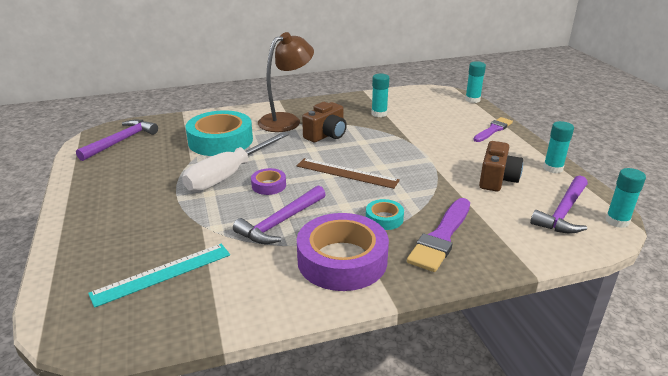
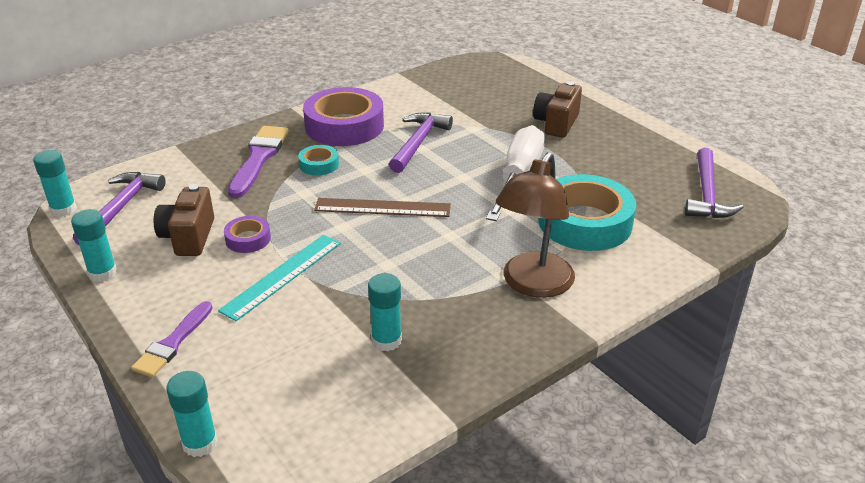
camera: 160 degrees right, 5 degrees up
(162, 273) = (479, 94): turquoise ruler -> turquoise ruler (282, 276)
(269, 185) = (462, 175): purple tape -> purple tape (248, 239)
(326, 135) = (447, 266): brown camera -> brown camera (556, 123)

